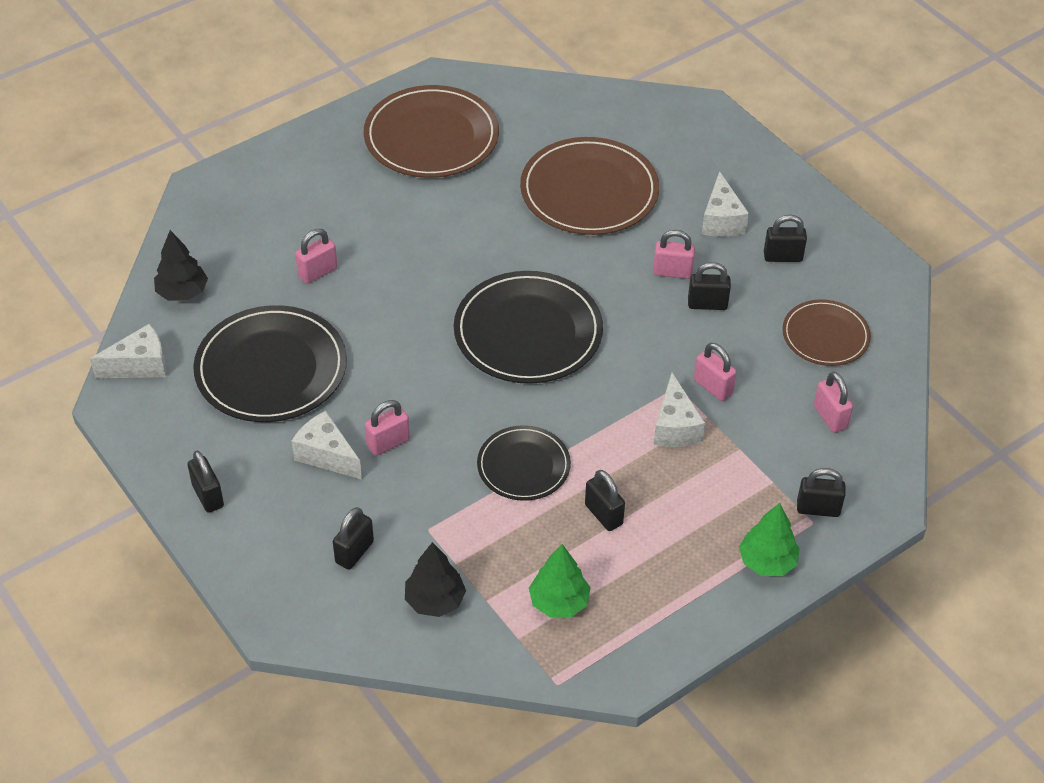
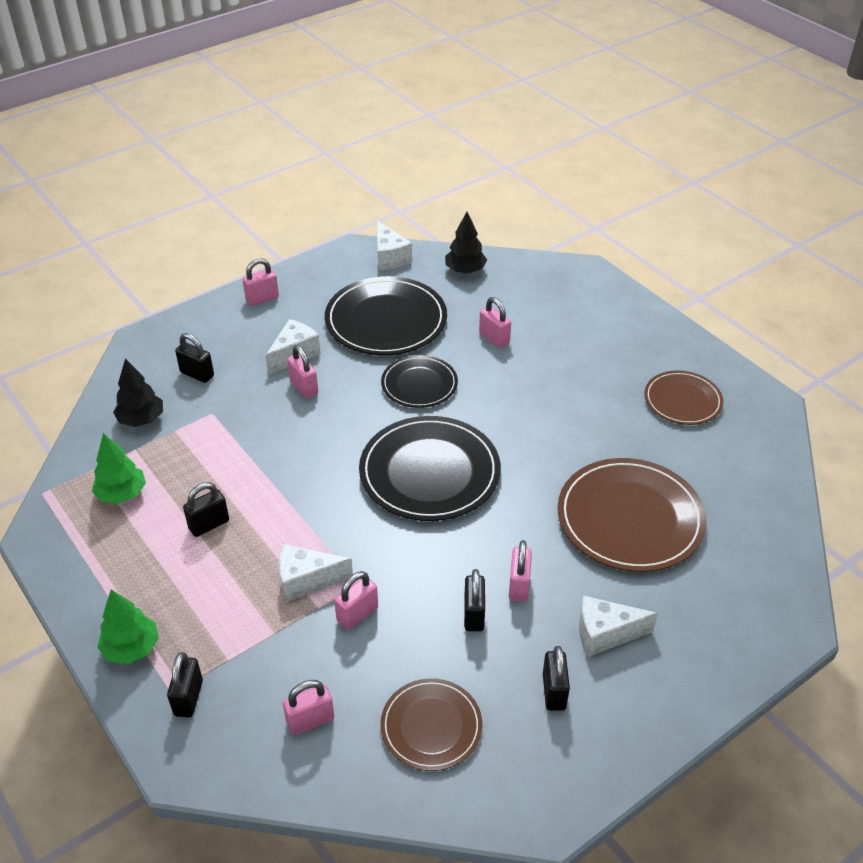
camera: 90 degrees right, 5 degrees down
(208, 496) = (262, 299): black padlock -> pink padlock
(431, 137) = (682, 400): brown plate -> brown plate, size x0.59
(523, 466) = (271, 470): black plate -> black plate (419, 384)

